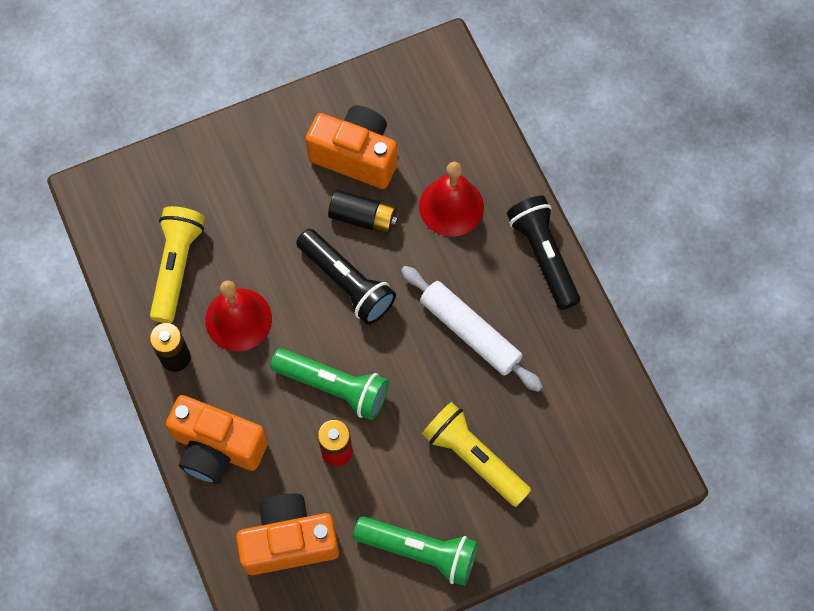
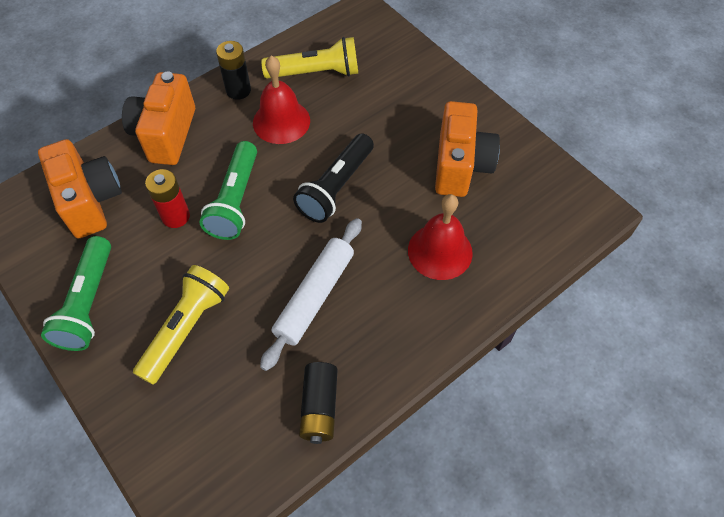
camera: 75 degrees right, 10 degrees down
(363, 218) = (402, 185): black battery -> black battery (319, 407)
(543, 256) = (416, 345): black flashlight -> none

